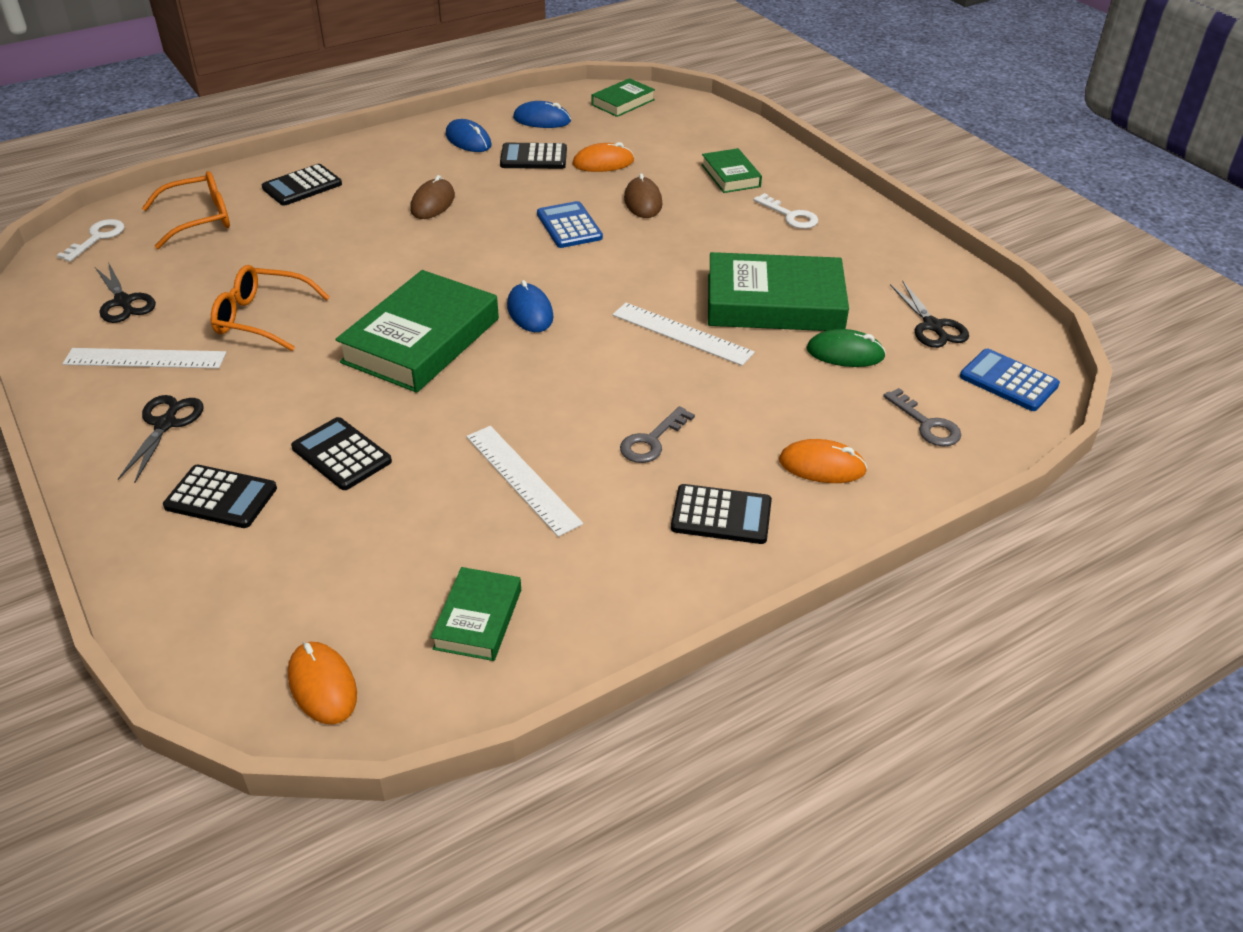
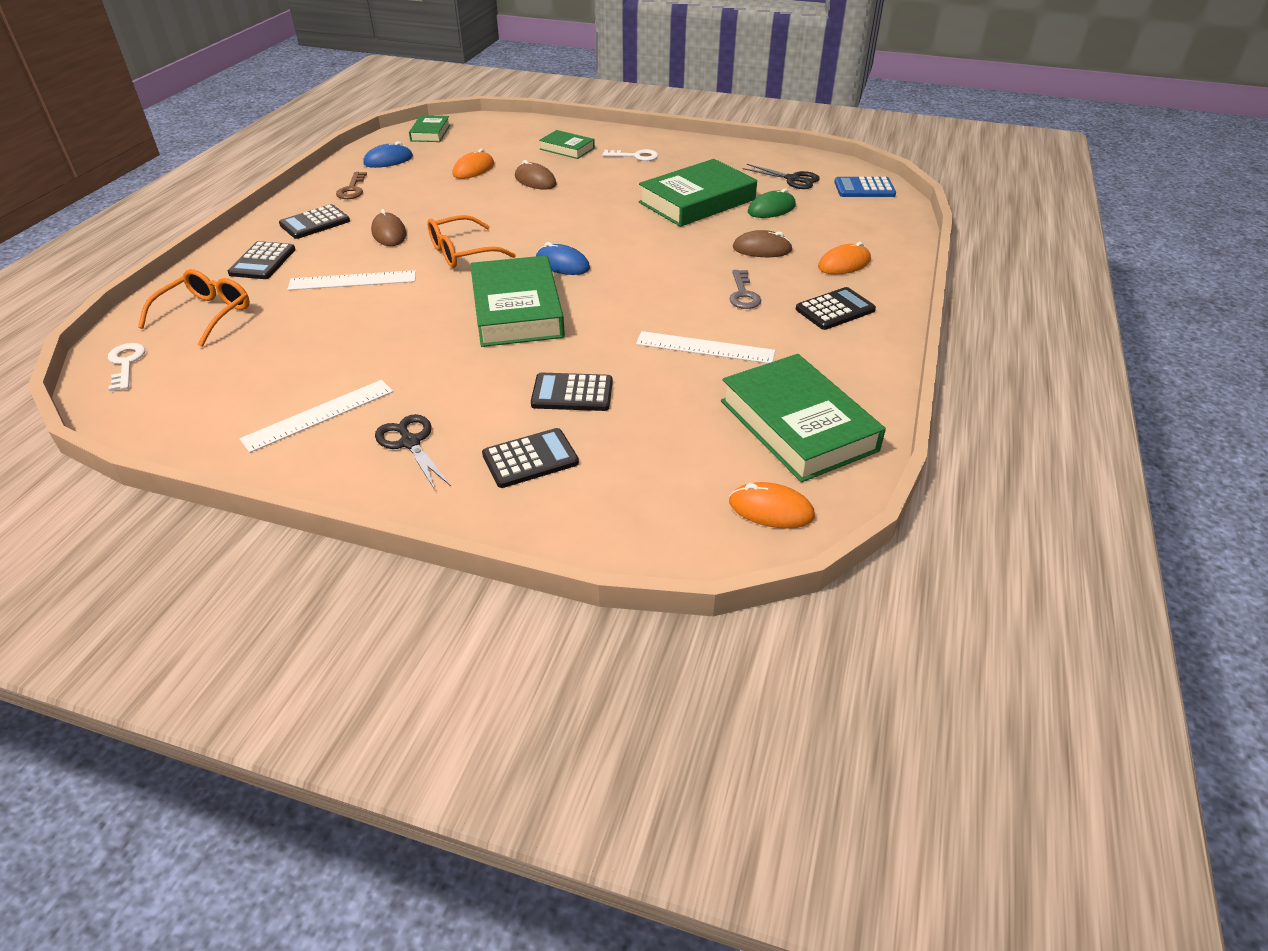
camera: 40 degrees left, 0 degrees up
(123, 302) = (232, 391): black scissors -> none
(263, 318) = (375, 349): orange glasses -> orange glasses (463, 252)
(468, 140) = (352, 189): blue mouse -> brown key
(478, 619) = (798, 425): green book -> green book, size x1.92
(533, 157) = (419, 183): black calculator -> black calculator (315, 223)
(569, 226) = (509, 210): blue calculator -> none
(682, 334) = (672, 237): white ruler -> white ruler (352, 281)
(755, 398) = (762, 249): none -> brown mouse
(926, 424) = (859, 223): grey key -> none

